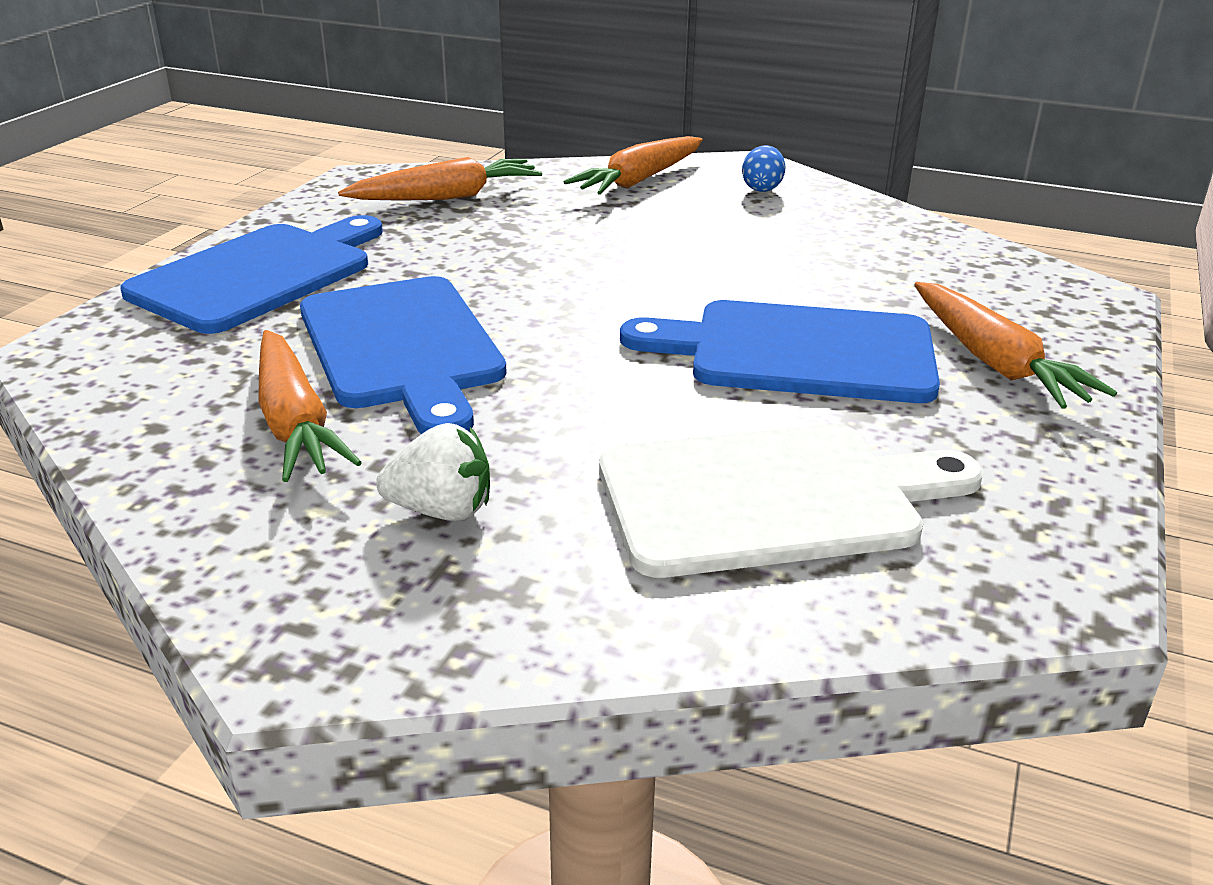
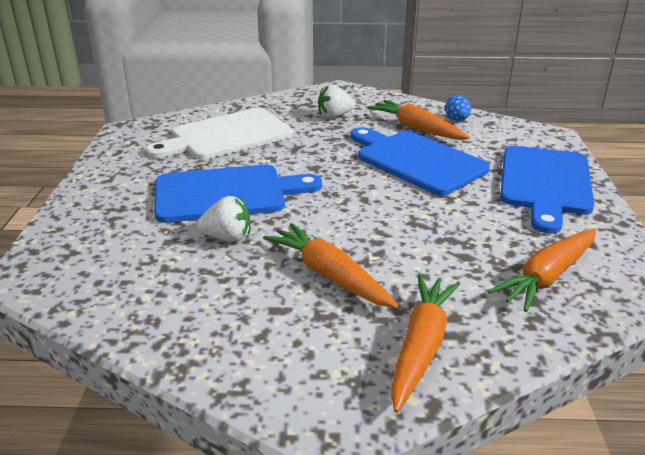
camera: 160 degrees right, 0 degrees up
(762, 188) = (297, 364): blue egg -> blue egg (457, 120)
(810, 290) = (227, 237): none -> white strawberry
(994, 362) = (121, 207): orange carrot -> orange carrot (329, 275)

